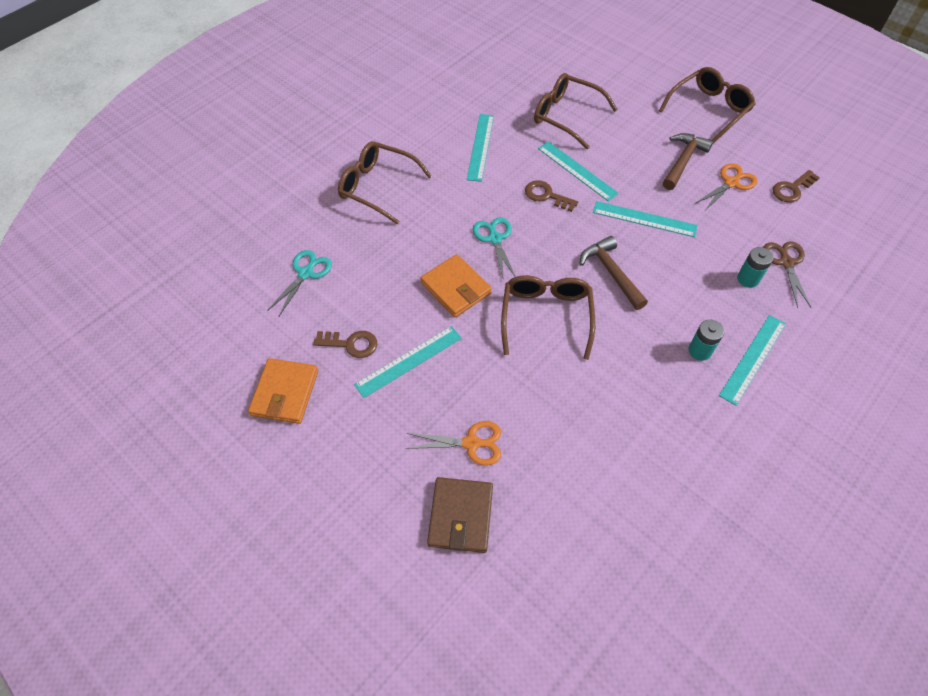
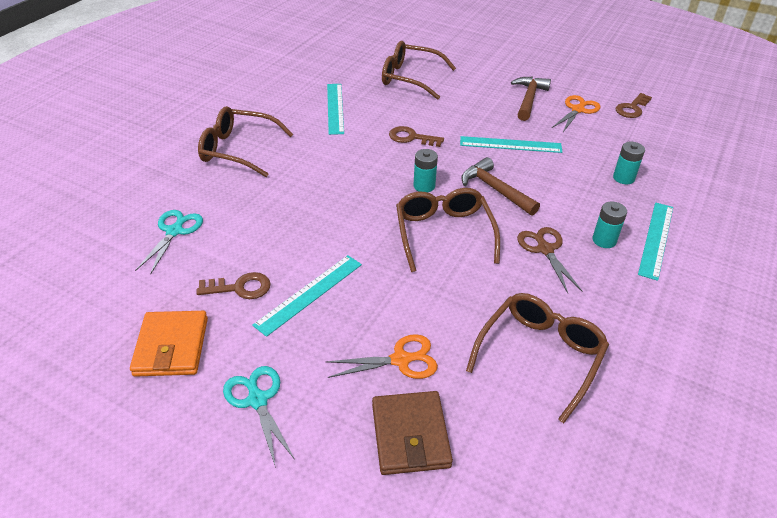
camera: 15 degrees left, 15 degrees down
(456, 288) = (343, 222): orange wallet -> none
(495, 238) = (371, 177): turquoise scissors -> turquoise scissors (257, 400)
(543, 257) = (424, 186): none -> turquoise battery
(577, 170) = (434, 116): turquoise ruler -> none
(709, 110) = (536, 62): brown glasses -> brown glasses (540, 355)
(786, 262) = (651, 161): brown scissors -> brown scissors (545, 249)

